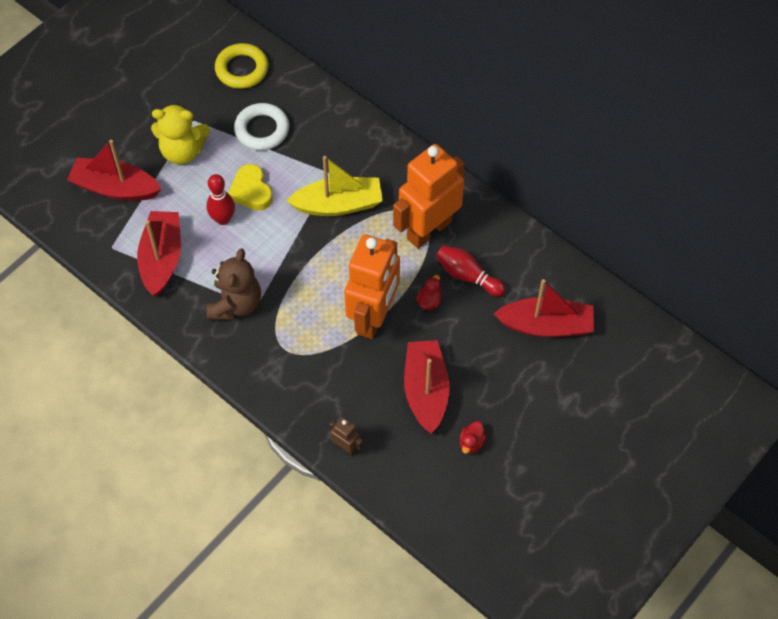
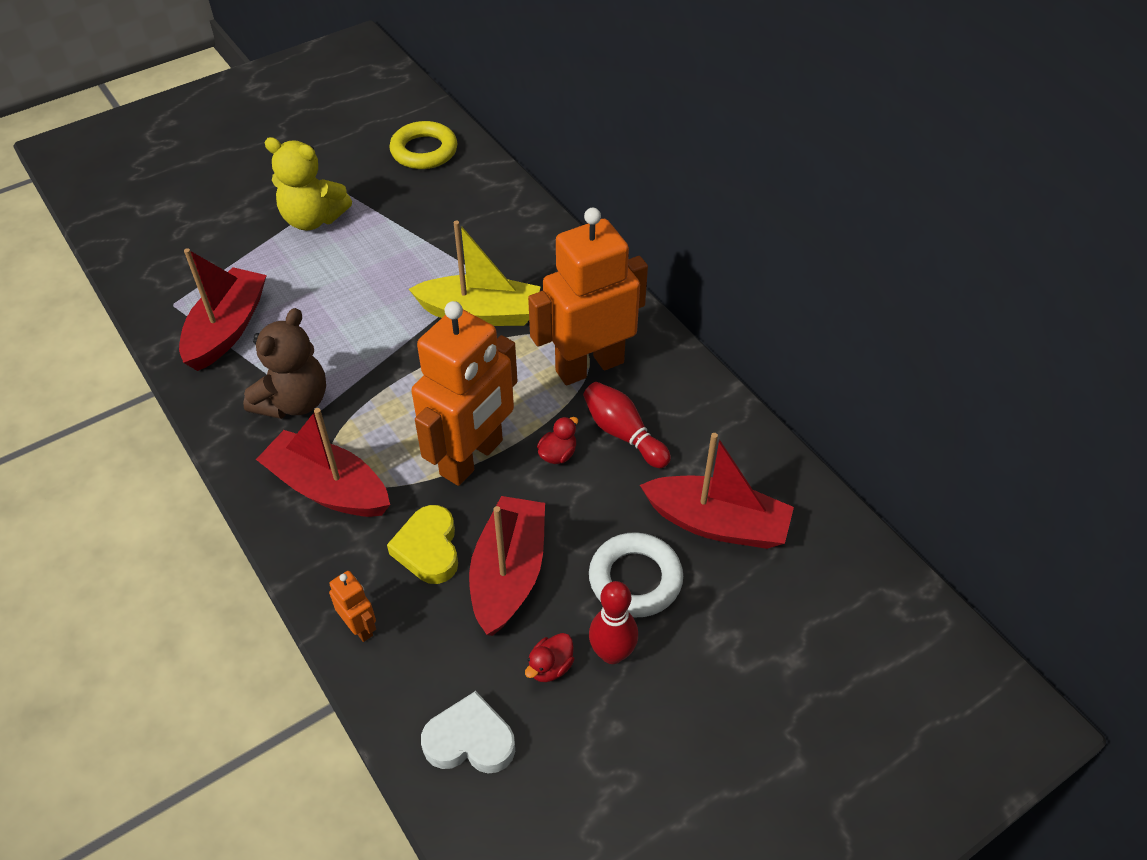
camera: 15 degrees right, 10 degrees down
(115, 188) = (212, 242): red boat -> red boat (328, 488)
(223, 219) = (326, 300): red bowling pin -> red bowling pin (612, 653)
(251, 191) = (376, 277): yellow heart -> yellow heart (428, 549)
(262, 130) = (420, 215): white ring -> white ring (635, 579)
(346, 447) = (360, 627): brown robot -> orange robot
(439, 498) = (470, 740): none -> white heart

